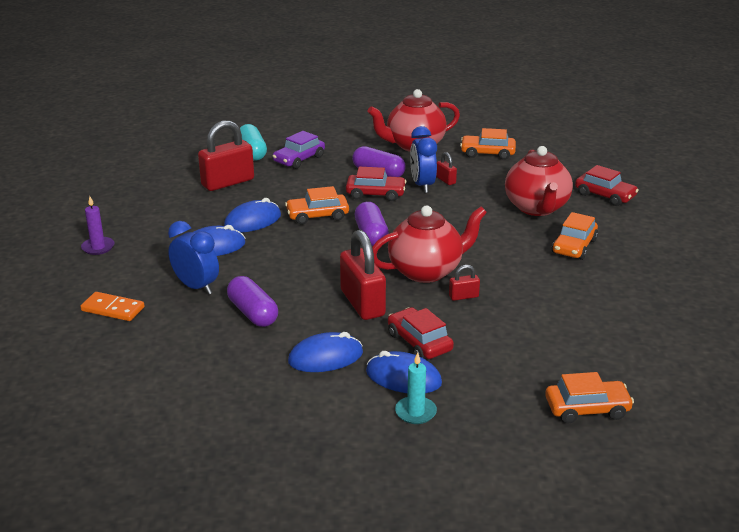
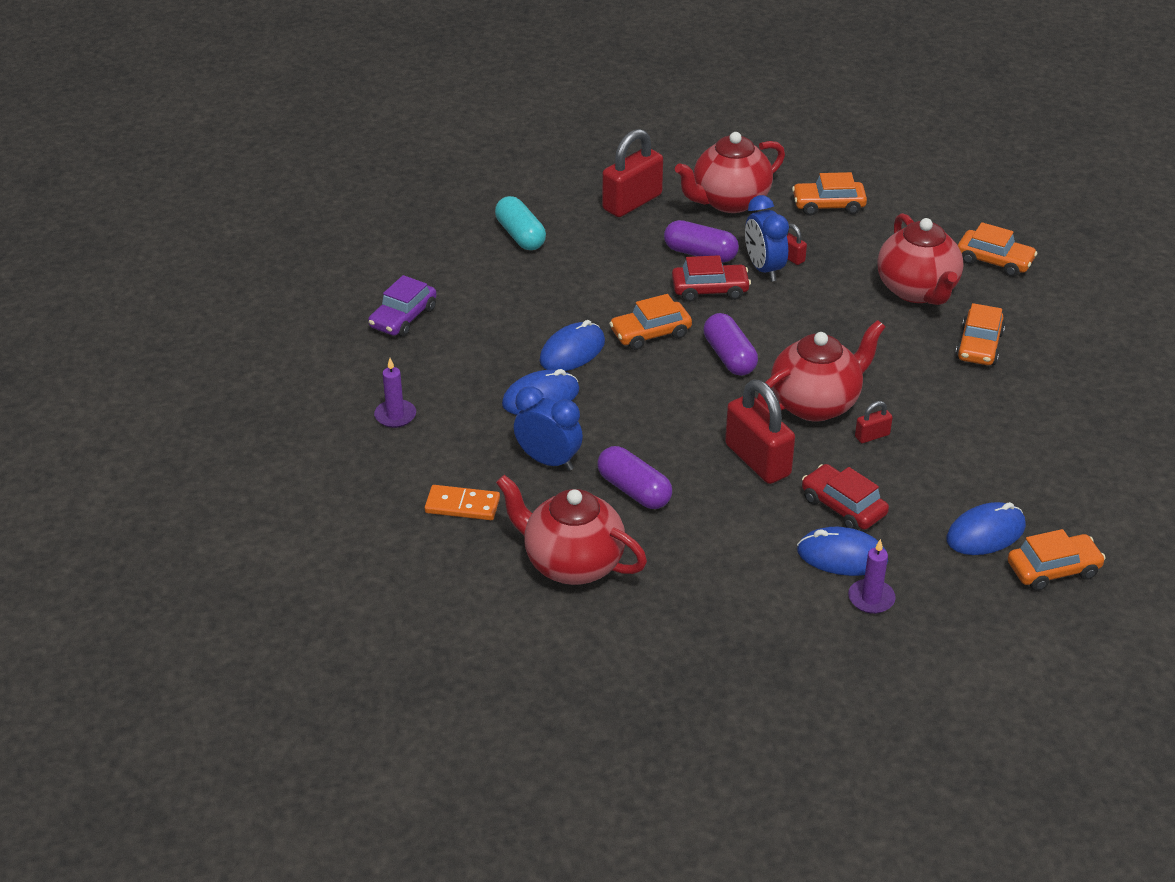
camera: 10 degrees left, 10 degrees up
(176, 358) = (572, 563): none -> red teapot
(228, 182) = (511, 291): red padlock -> red padlock (632, 202)
(299, 159) = (588, 242): purple car -> purple car (403, 317)
(325, 357) = (744, 540): blue mouse -> blue mouse (985, 533)
(415, 412) = (871, 598): turquoise candle -> purple candle
(605, 195) = (994, 261): red car -> orange car

